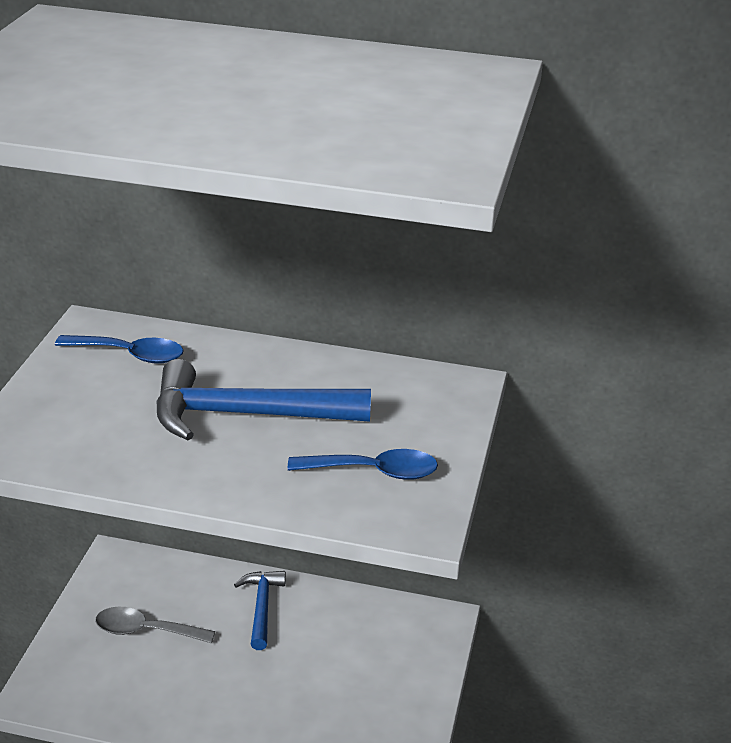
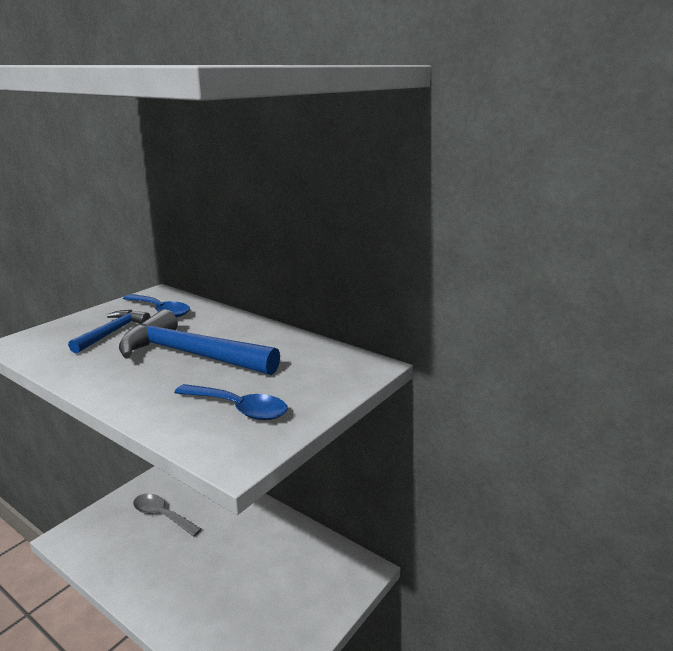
camera: 25 degrees right, 10 degrees down
(261, 607) = (244, 521): blue hammer -> blue hammer (112, 332)

